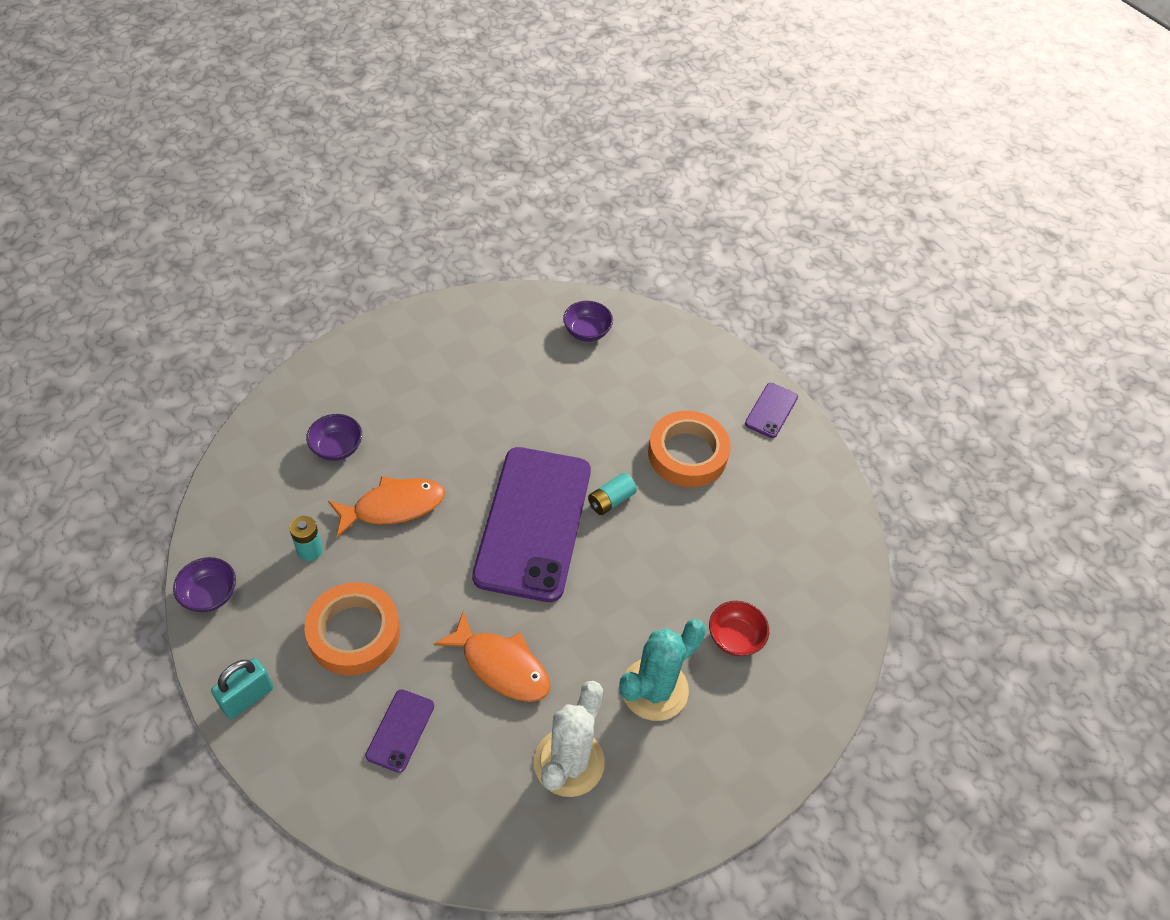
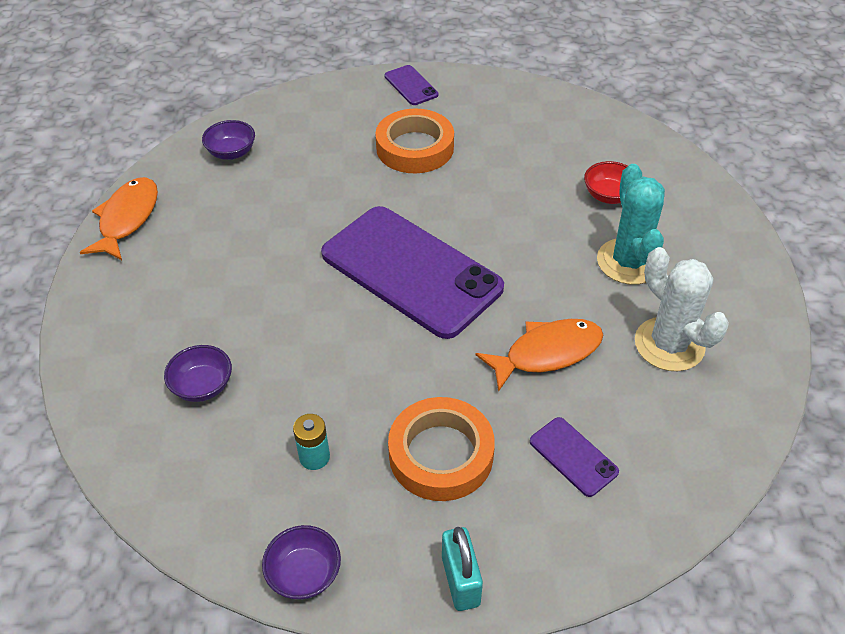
camera: 55 degrees left, 5 degrees down
(393, 507) = (314, 366): orange fish -> orange fish (127, 219)
(611, 500) = (425, 212): turquoise battery -> none

